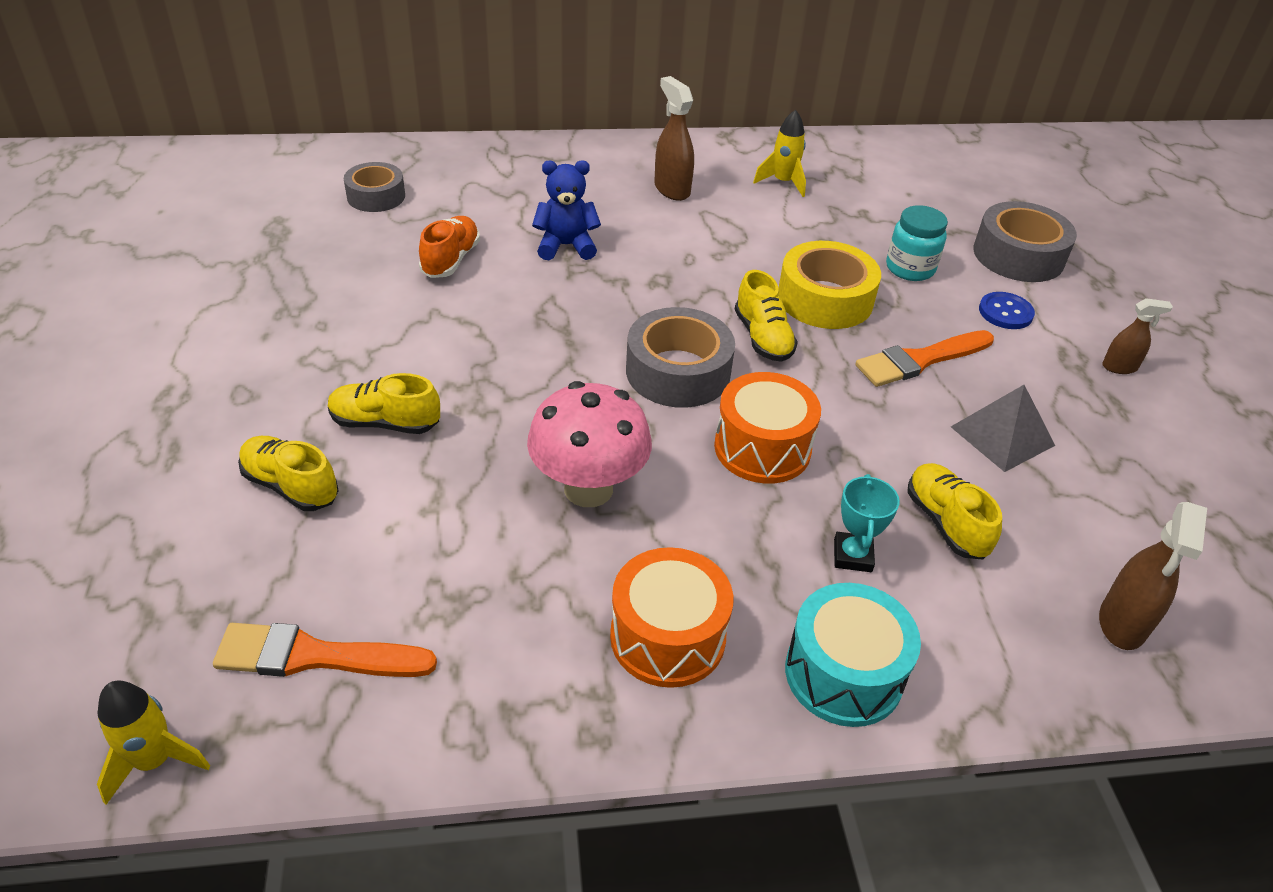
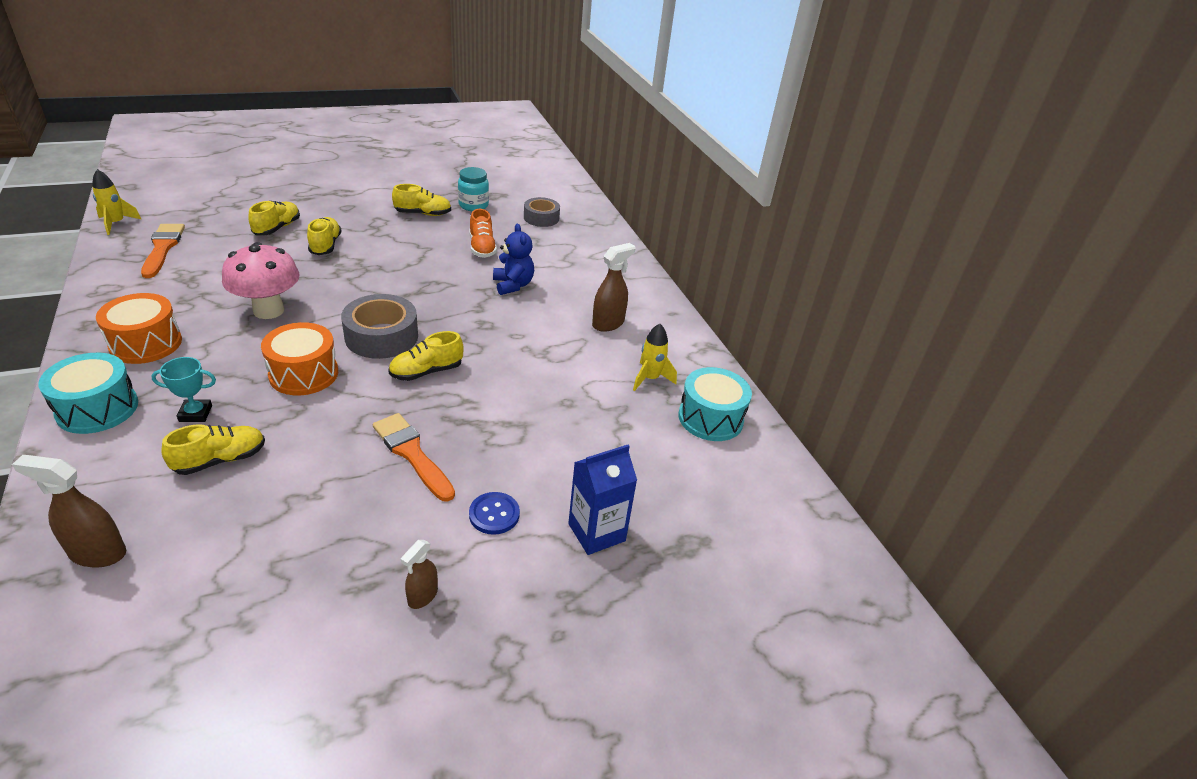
camera: 75 degrees right, 5 degrees down
(310, 307) = (423, 214): none -> yellow shoe
(451, 260) = (482, 248): orange shoe -> orange shoe turned 75 degrees clockwise
(825, 299) = (484, 402): yellow tape -> none
(850, 162) = (710, 418): none -> turquoise drum
(910, 268) = (545, 453): turquoise jar -> turquoise jar (473, 205)
(1002, 436) = (317, 499): grey pyramid -> none
(1018, 255) = (596, 532): grey tape -> blue carton
(1119, 367) = (422, 596): brown spray bottle -> brown spray bottle turned 45 degrees clockwise

